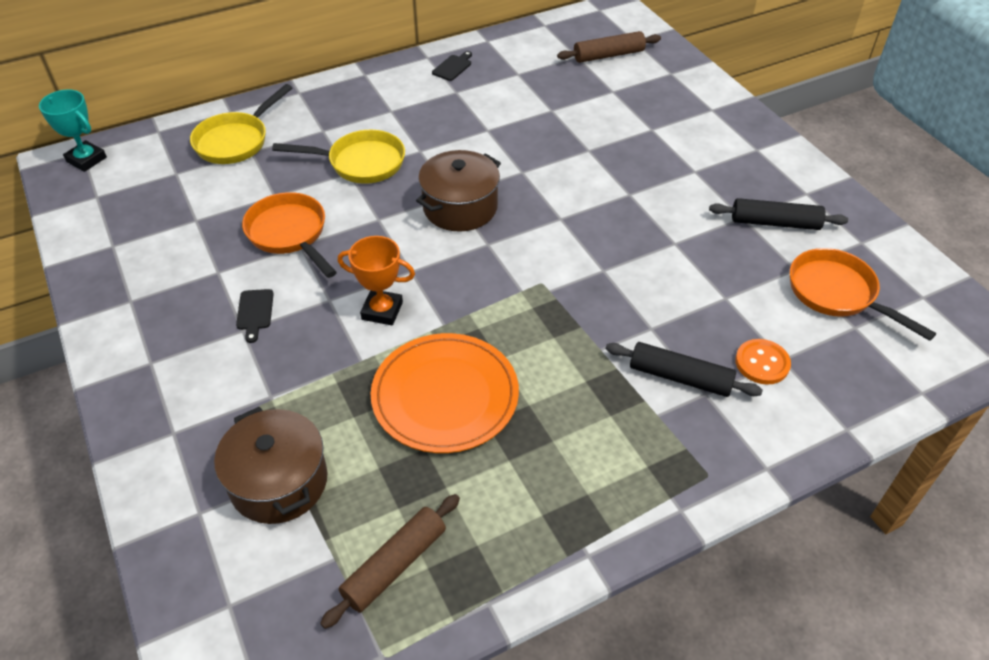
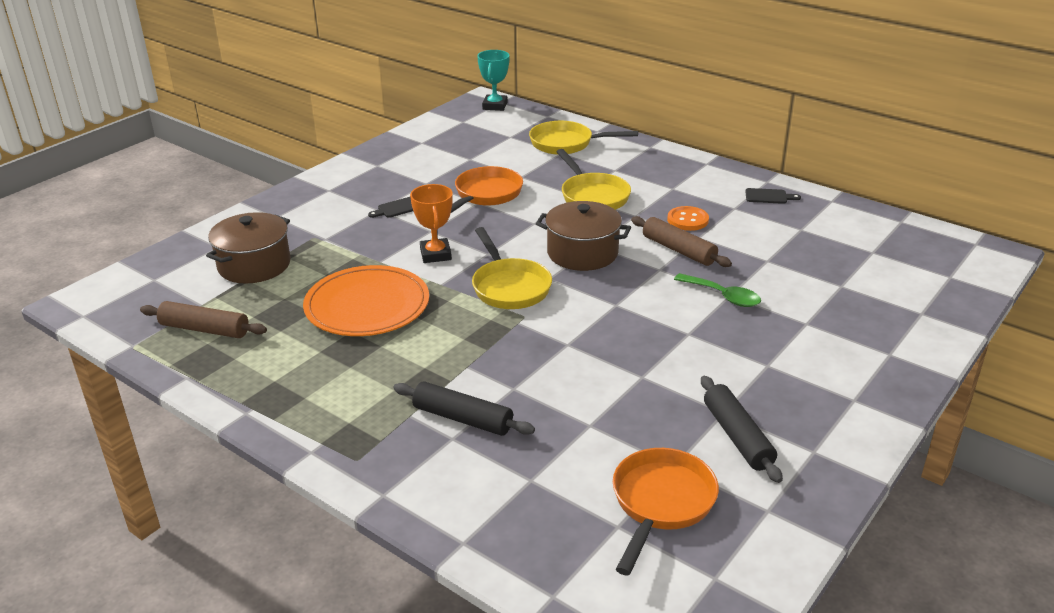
camera: 65 degrees right, 15 degrees down
(484, 276) = (509, 287): none -> yellow pan
(588, 154) = (723, 296): none -> green spoon
(608, 55) = (900, 268): brown rolling pin -> brown rolling pin (678, 250)
(680, 377) = (463, 418): black rolling pin -> black rolling pin turned 60 degrees counterclockwise
(762, 363) = (516, 466): orange button -> orange button (687, 220)

